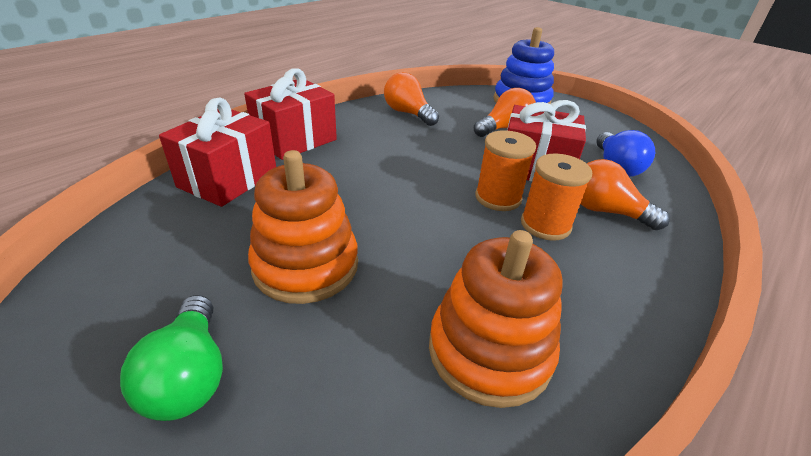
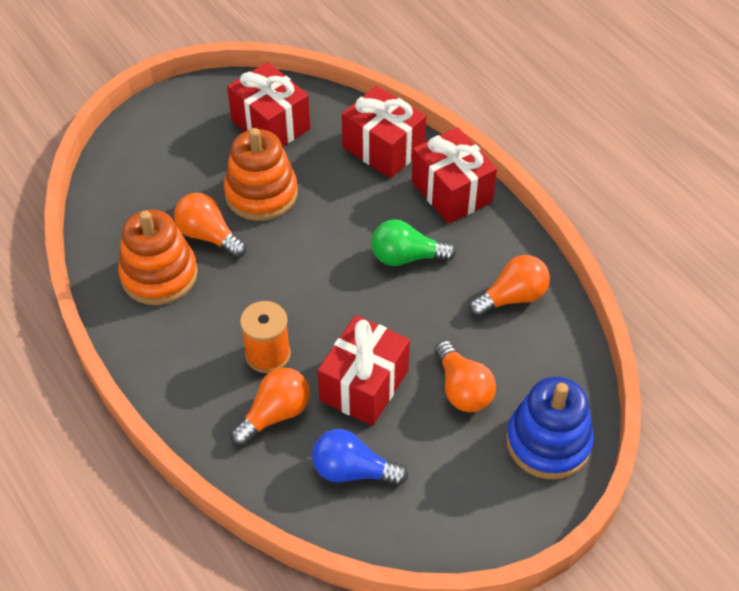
camera: 105 degrees right, 15 degrees up
(157, 277) = (270, 124): none -> red gift
(189, 375) = (191, 146): green light bulb -> green light bulb (406, 257)
(395, 307) = (209, 236): none -> orange light bulb
(498, 198) = (316, 332): orange spool -> none

